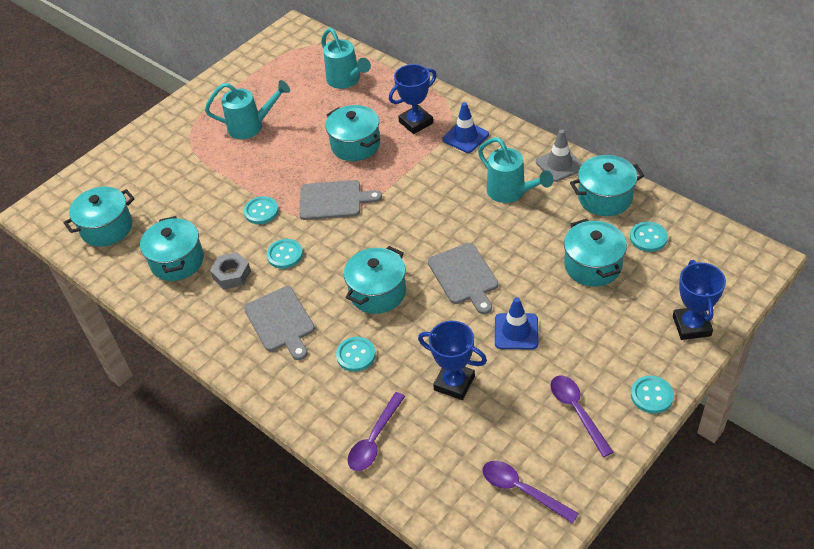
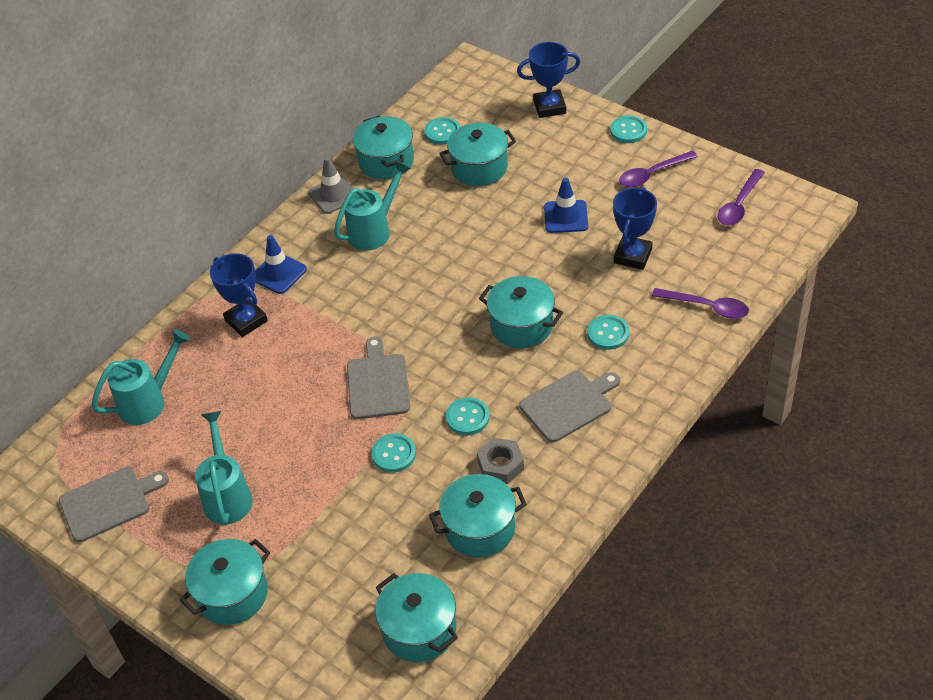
camera: 95 degrees left, 0 degrees up
(355, 145) = (280, 375): turquoise pot -> turquoise pot (232, 594)
(464, 276) = (496, 259): grey cutting board -> grey cutting board (109, 503)

